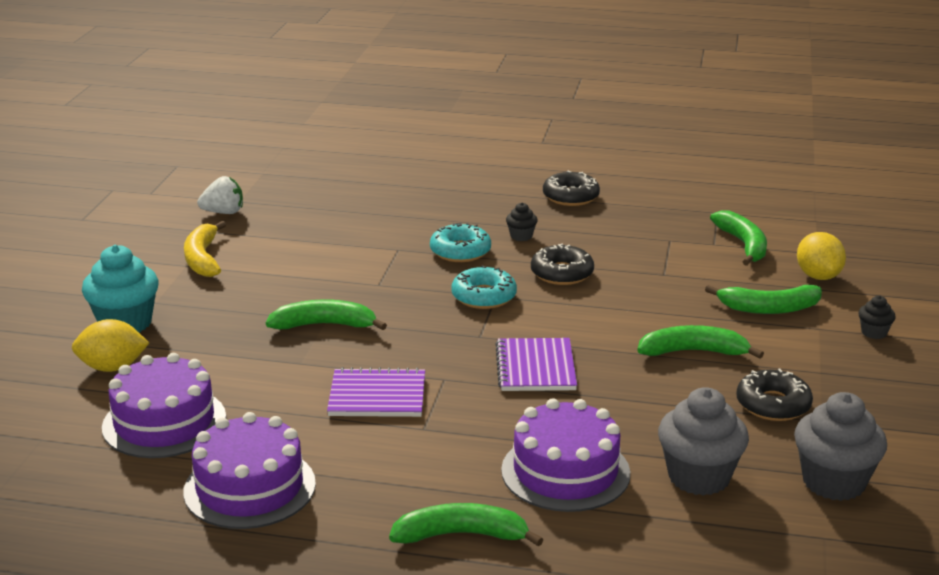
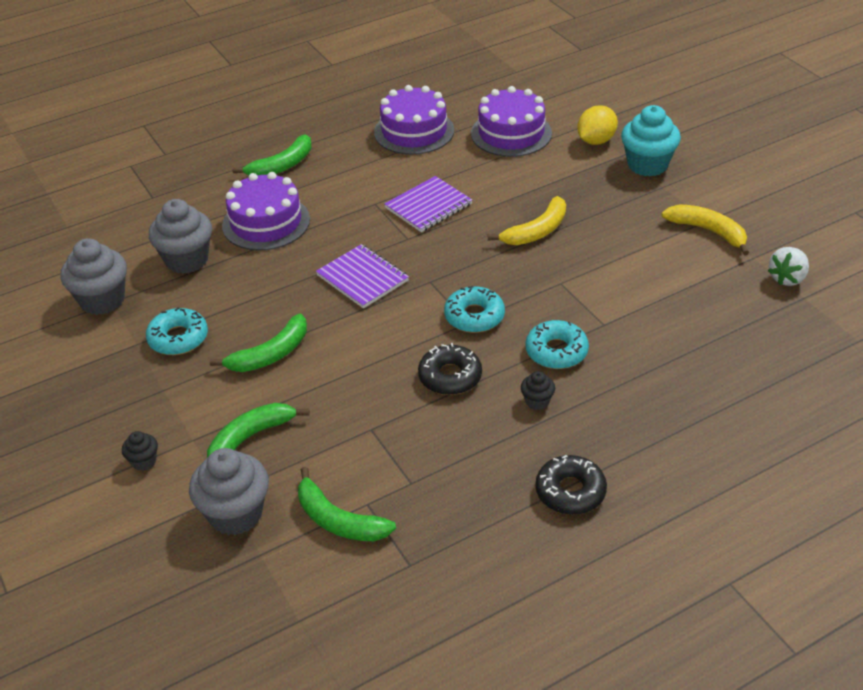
camera: 140 degrees right, 15 degrees up
(325, 325) = (536, 231): green banana -> yellow banana
(773, 405) = (178, 338): black donut -> turquoise donut
(818, 276) = (235, 514): yellow lemon -> grey cupcake

